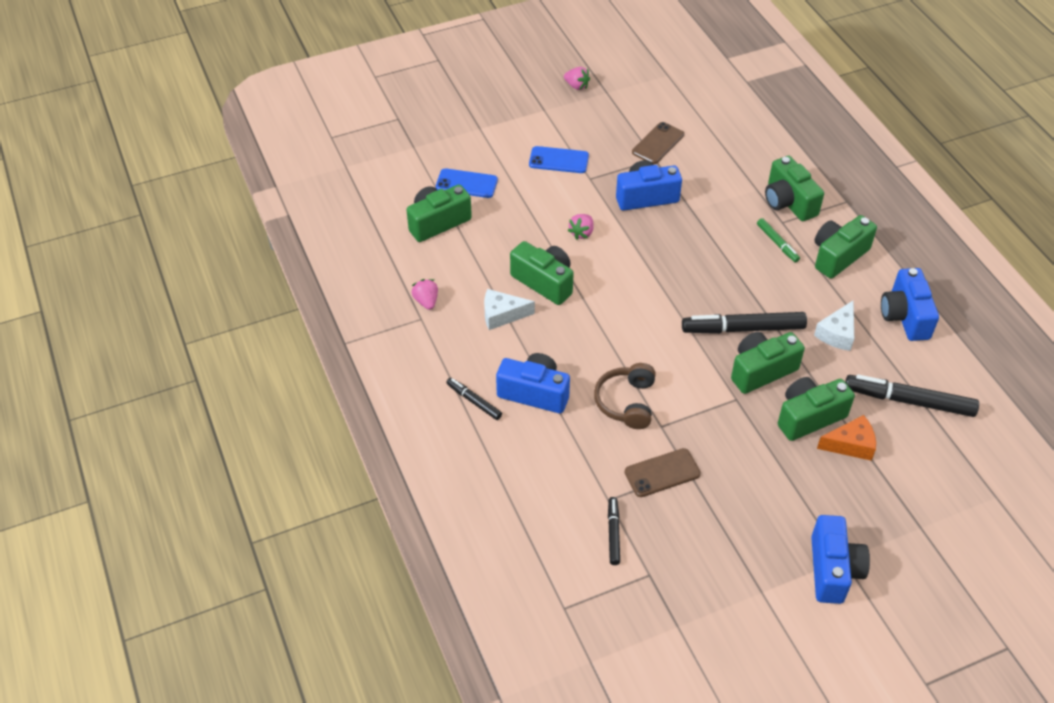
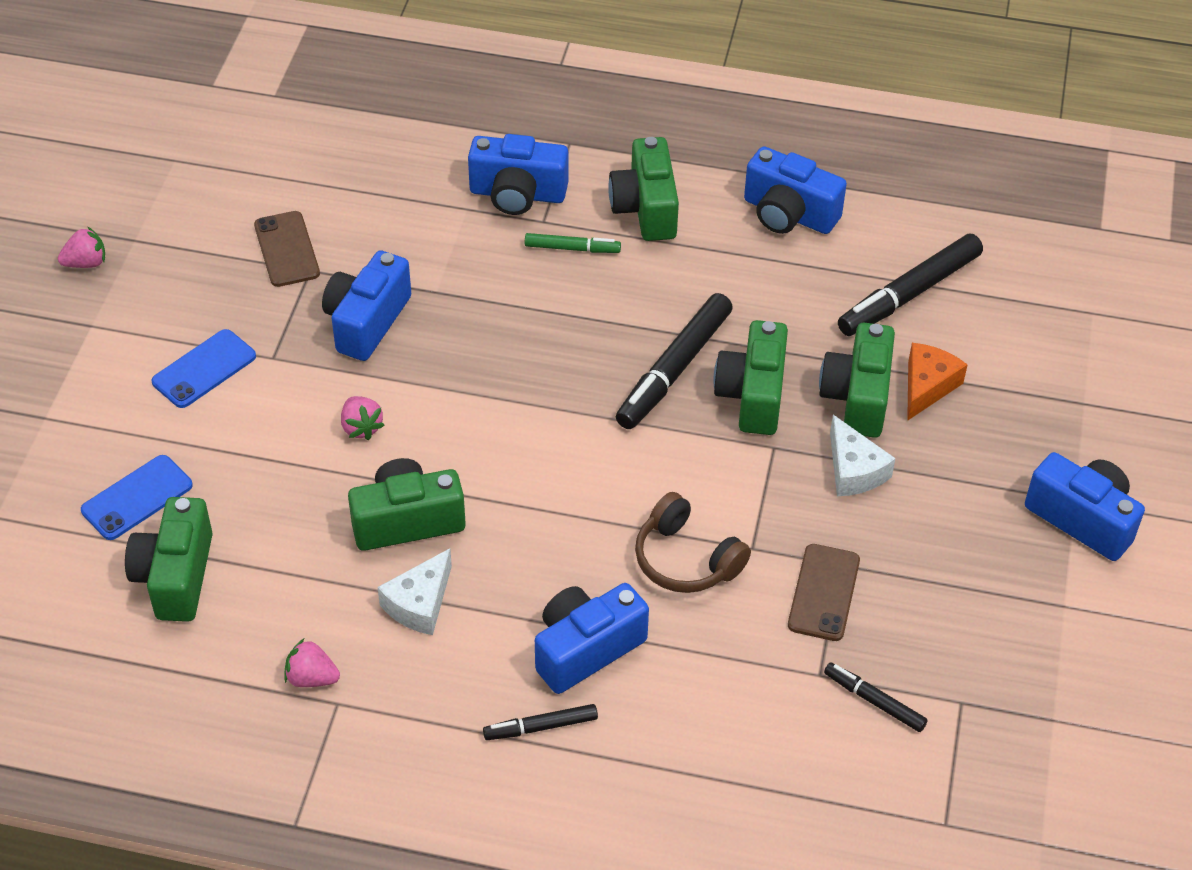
camera: 55 degrees left, 0 degrees up
(788, 202) = (517, 194): green camera -> blue camera
(837, 333) = (760, 289): white cheese -> white cheese (854, 470)

